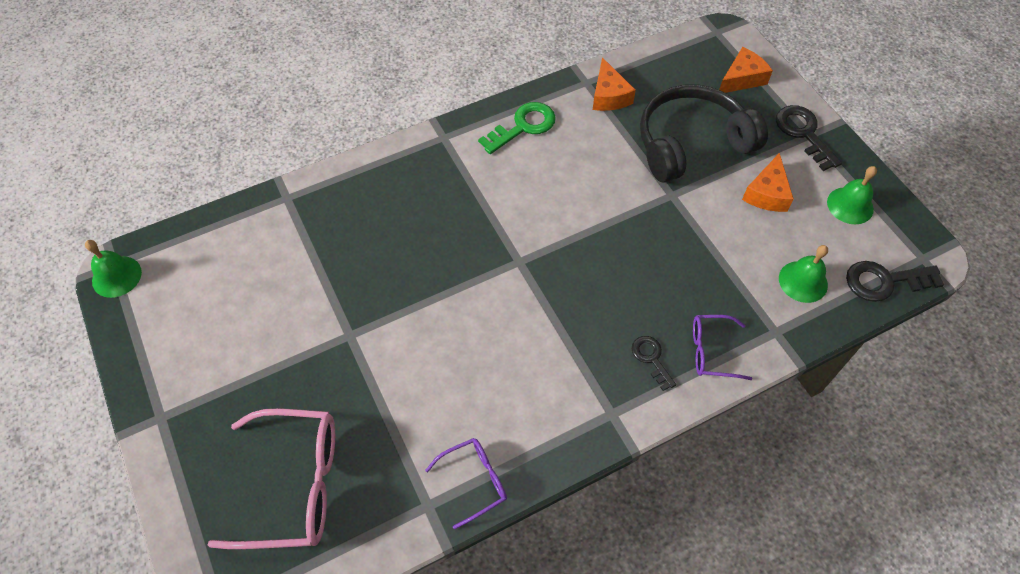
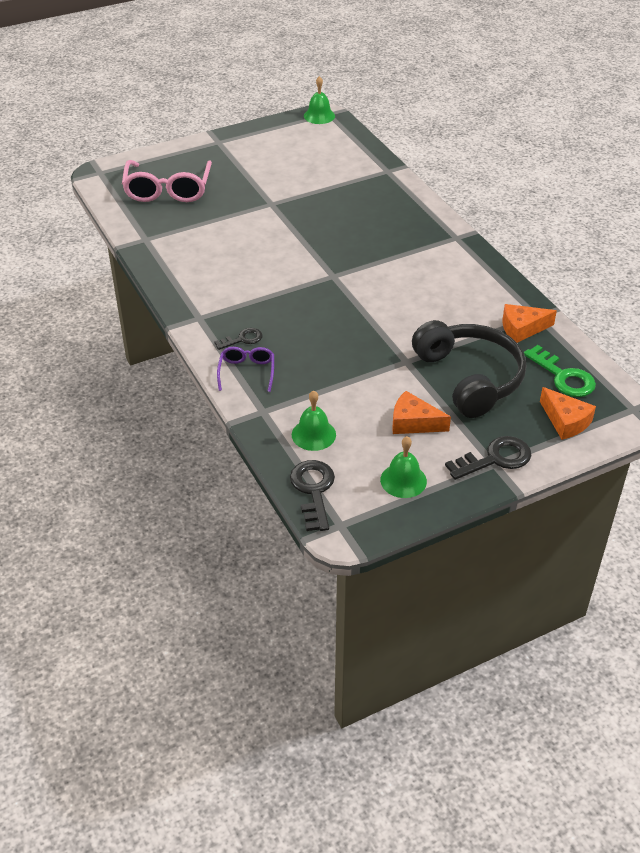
camera: 90 degrees right, 15 degrees down
(474, 481) = (158, 256): purple glasses -> none
(523, 126) = (475, 278): green key -> green key (563, 377)

